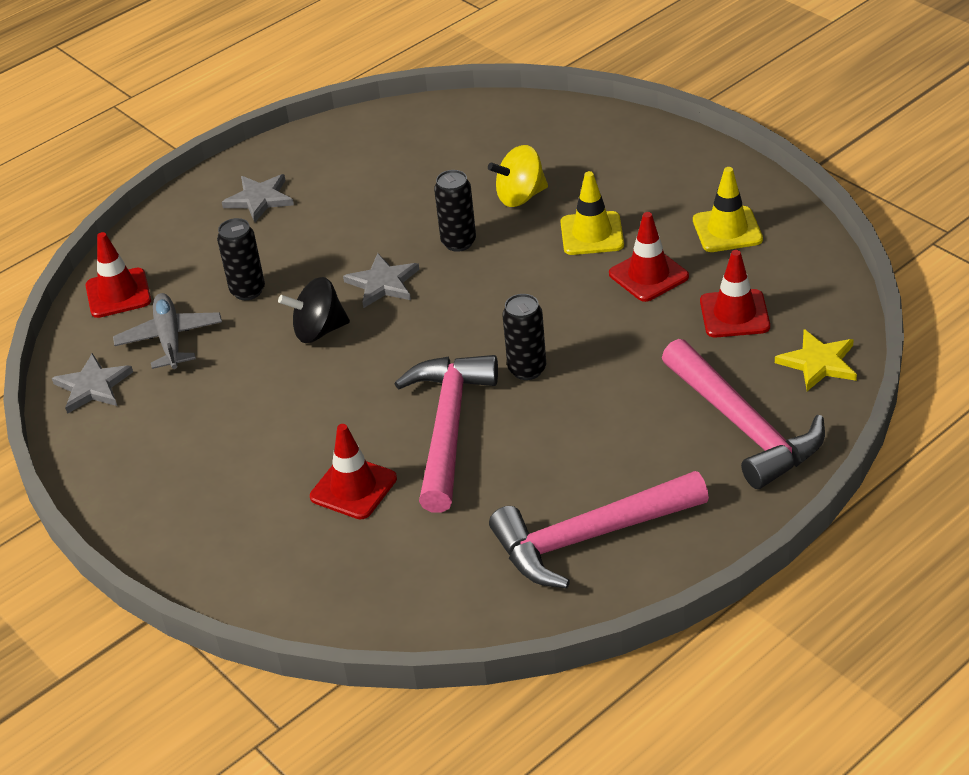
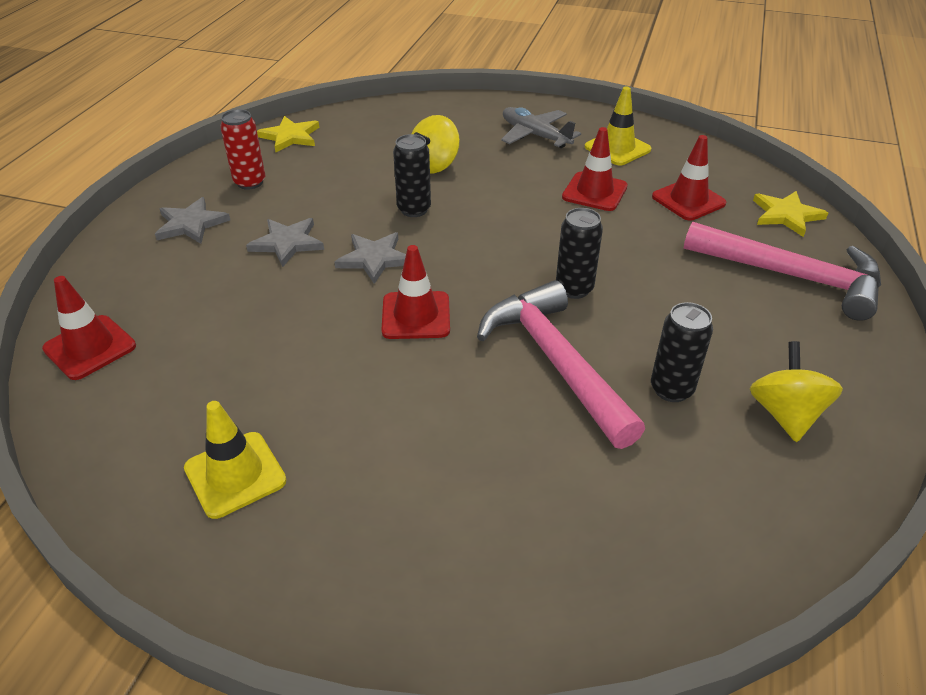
camera: 35 degrees left, 0 degrees up
(93, 386) = (122, 455): grey star -> grey star (287, 243)
(170, 339) = (186, 374): grey plane -> grey plane (535, 135)
(248, 291) = (241, 303): black can -> black can (671, 389)
(319, 331) = (347, 316): black spinning top -> none
(338, 167) = (250, 182): none -> red can
(353, 488) = (519, 455): red traffic cone -> red traffic cone (416, 315)
(412, 122) = (290, 136): none -> yellow star
(589, 537) = (785, 414): pink hammer -> yellow spinning top
(592, 234) = (519, 176): yellow traffic cone -> yellow traffic cone (235, 474)

